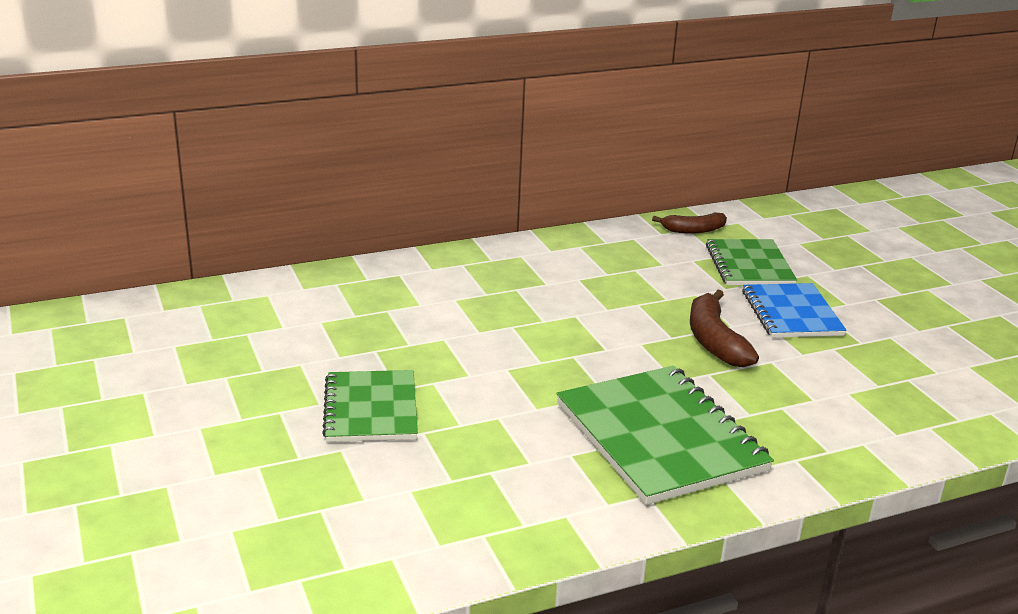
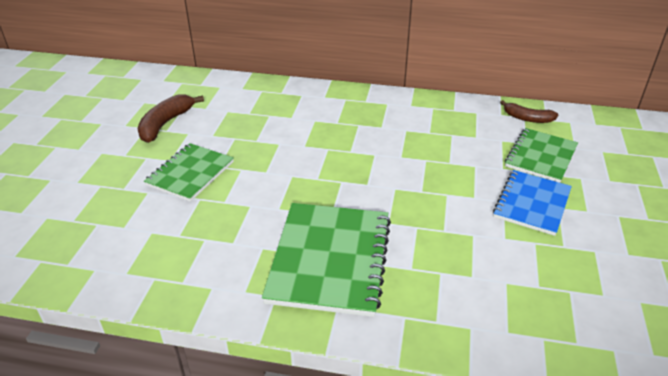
camera: 35 degrees right, 10 degrees up
(714, 341) = (448, 204): brown banana -> brown banana (165, 124)

